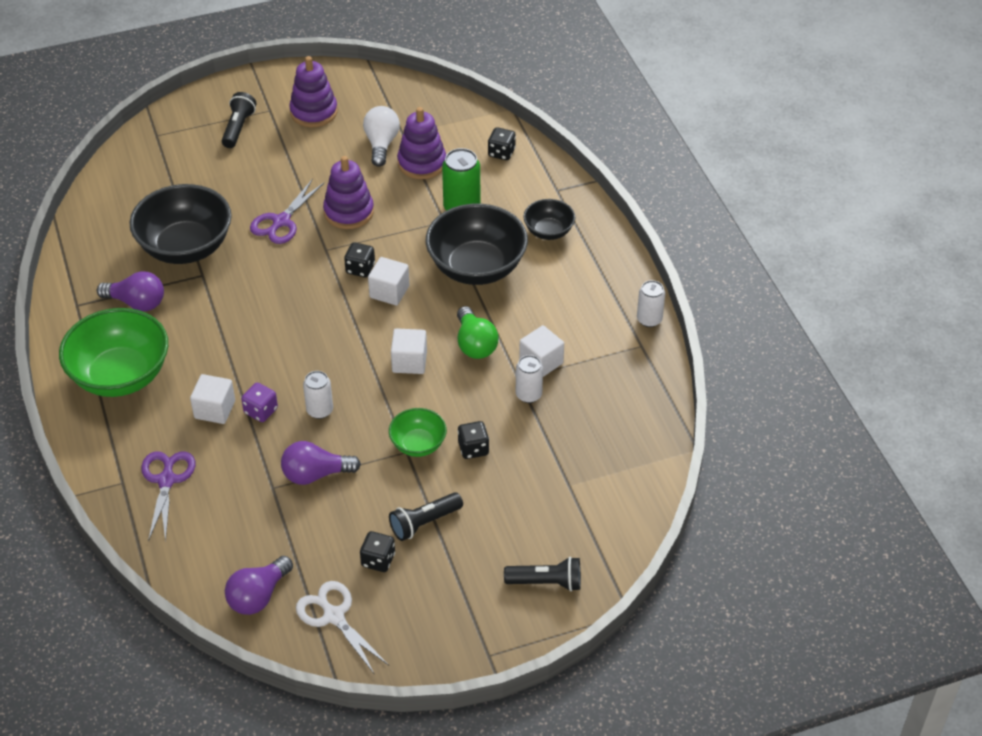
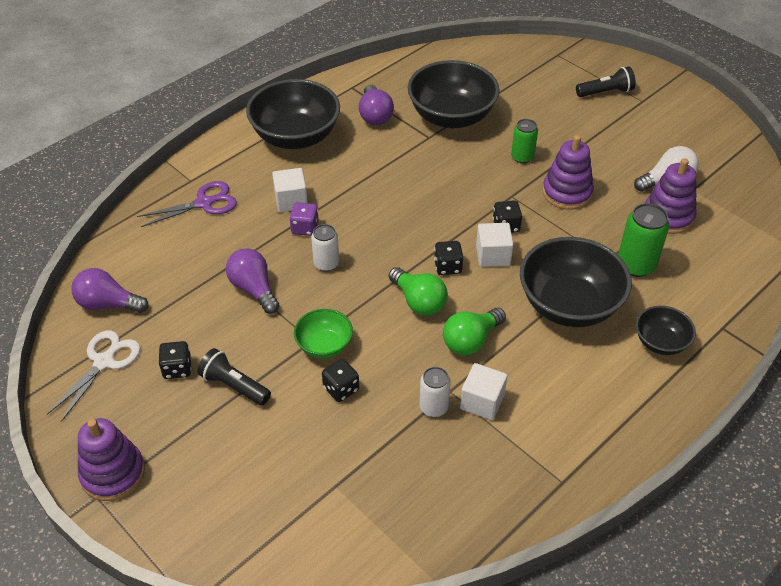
camera: 65 degrees right, 0 degrees up
(120, 376) = (296, 137): green bowl -> black bowl
(281, 221) = (522, 157): purple scissors -> green can
(313, 112) = (665, 126): purple stacking toy -> purple stacking toy (113, 473)
(409, 362) = (418, 301): white cube -> green light bulb
(501, 153) = (733, 266): black dice -> black dice (448, 267)
(546, 582) = (202, 512): black flashlight -> none
(649, 319) = (604, 476): white can -> none

